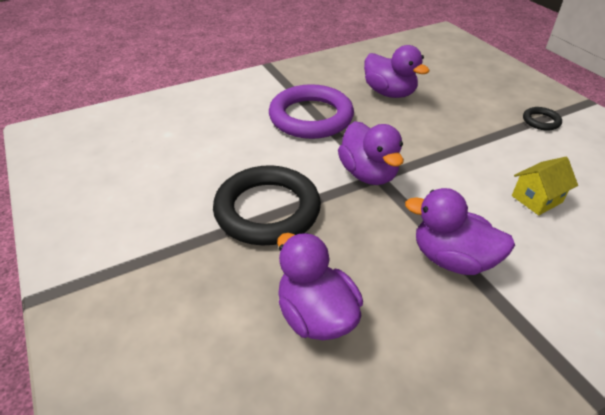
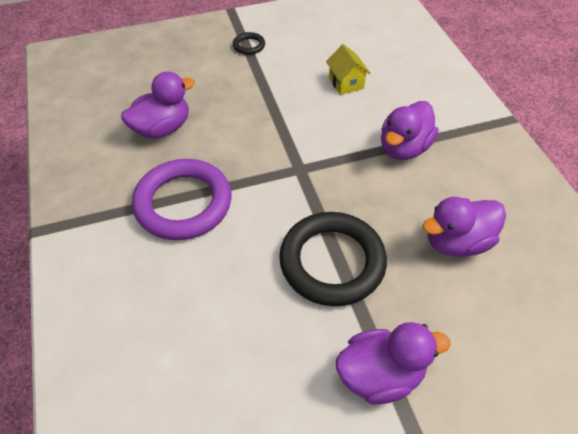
camera: 80 degrees left, 10 degrees up
(368, 174) = (294, 175): purple duck -> purple duck (380, 374)

